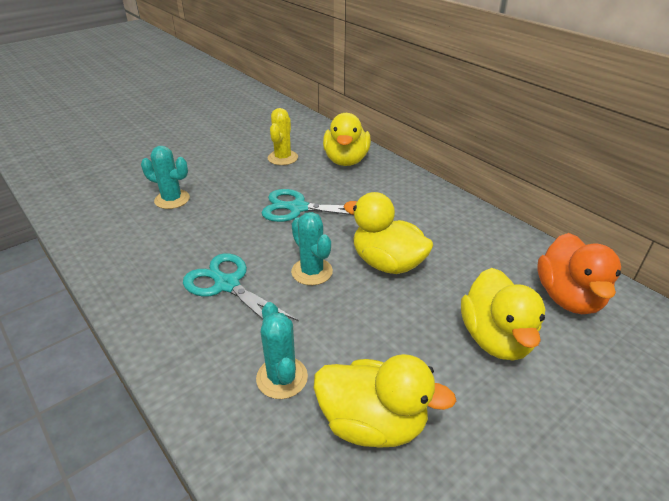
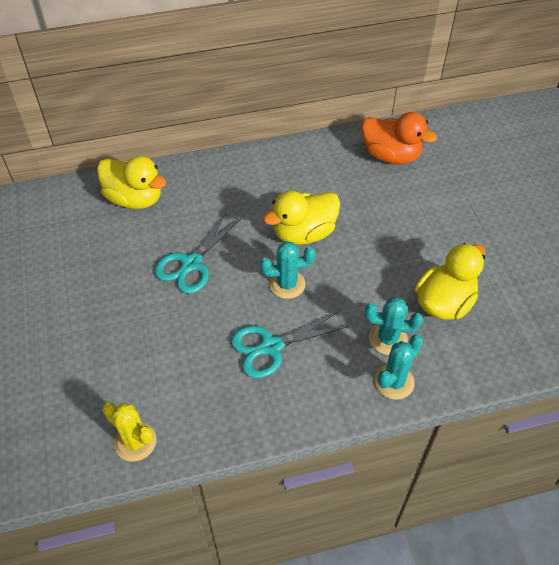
camera: 65 degrees left, 15 degrees up
(172, 199) = (106, 362): turquoise cactus -> turquoise cactus (394, 382)
(283, 158) = (91, 246): yellow cactus -> yellow cactus (135, 442)
(495, 338) = (407, 210): yellow duck -> none

